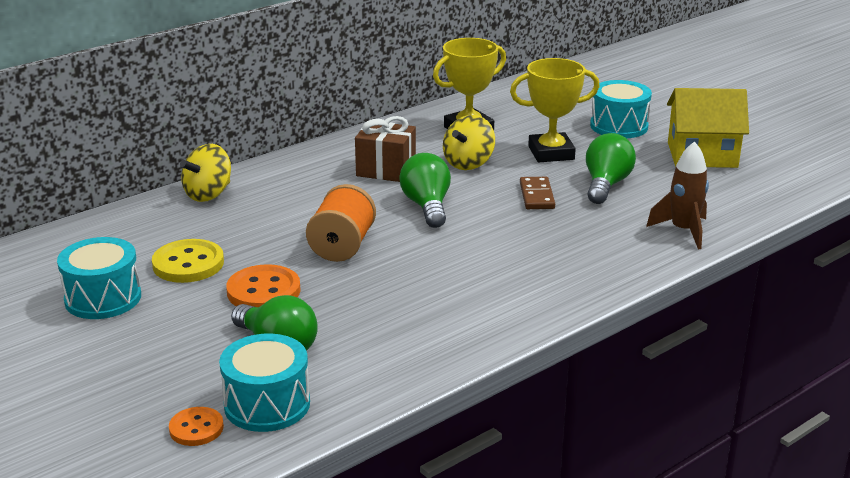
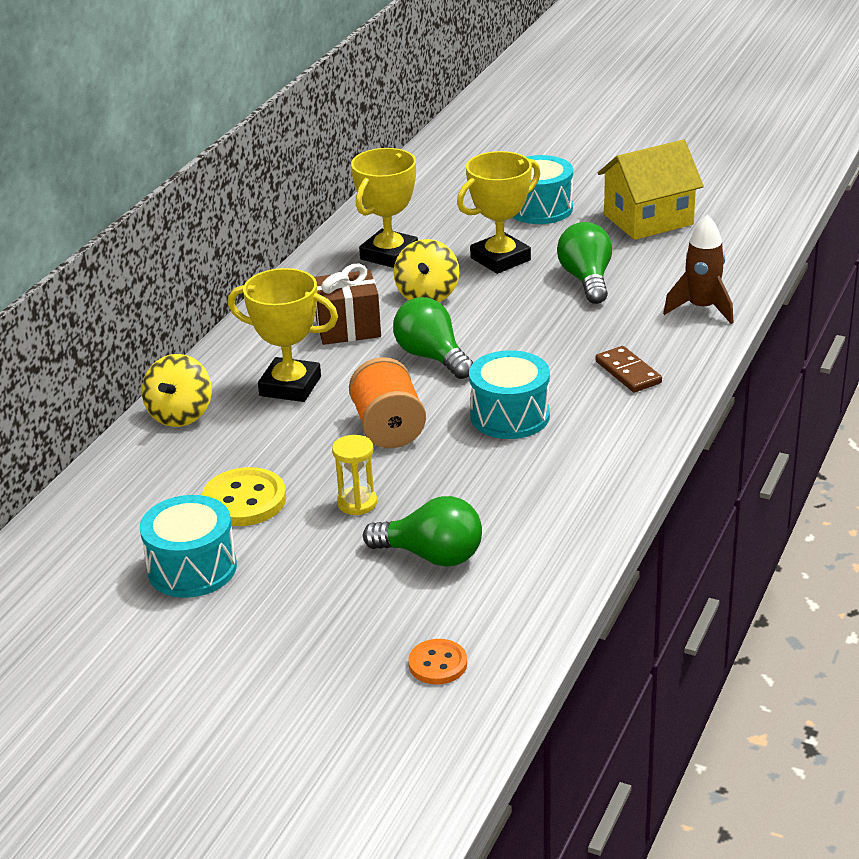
camera: 25 degrees left, 5 degrees up
(263, 291) = (357, 503): orange button -> yellow hourglass
(267, 404) = (481, 615): turquoise drum -> turquoise drum (510, 416)
(303, 197) = (290, 386): none -> yellow trophy
(537, 196) = (531, 312): brown domino -> brown domino (628, 372)

